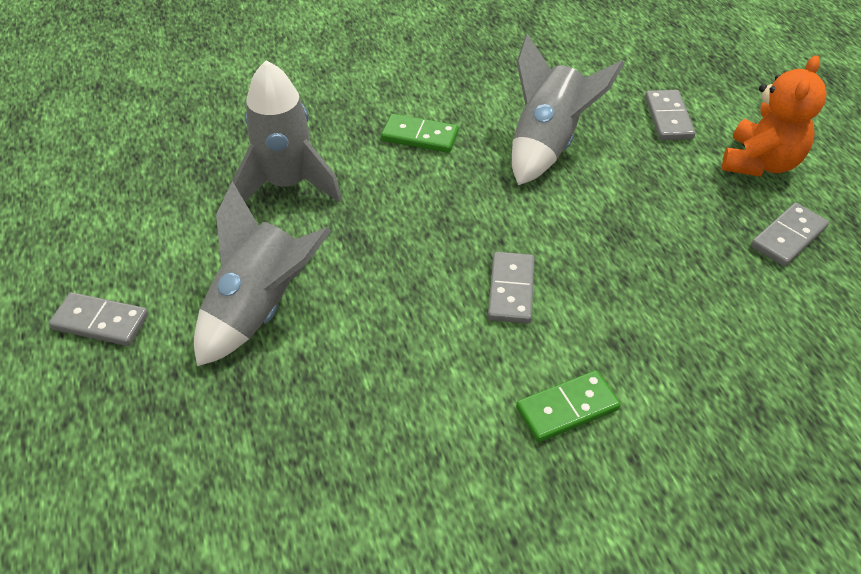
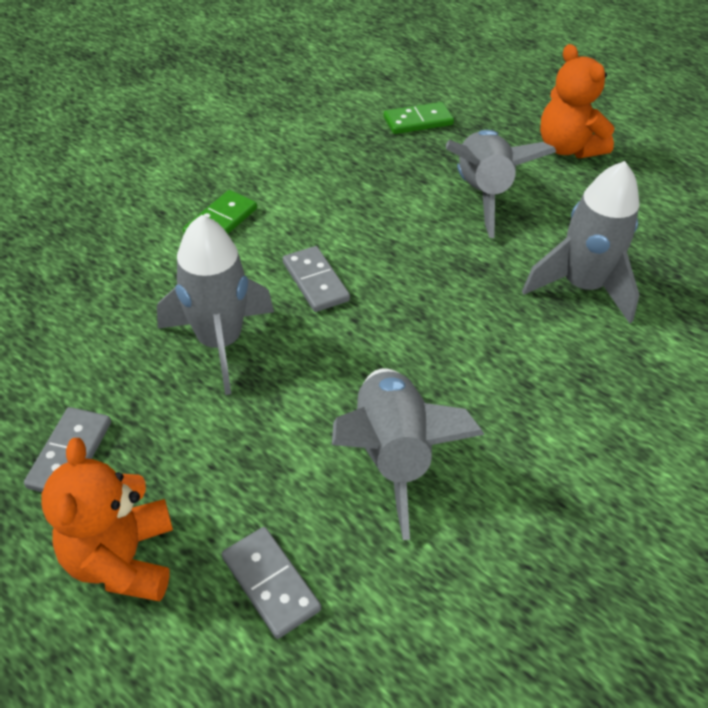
camera: 145 degrees right, 0 degrees up
(100, 322) = (567, 148): grey domino -> orange teddy bear
(420, 136) = (528, 396): green domino -> green domino (418, 121)
(633, 272) = (220, 342): none -> grey rocket

